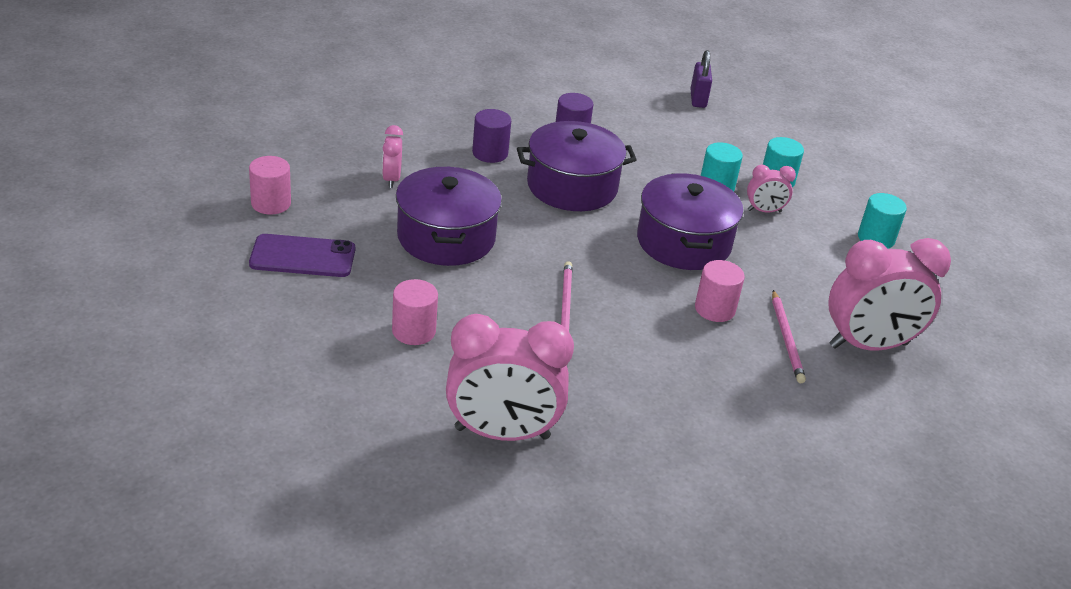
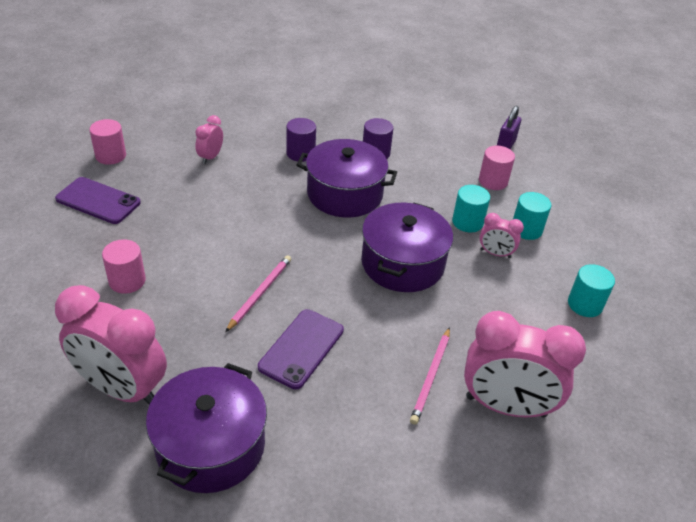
camera: 25 degrees right, 5 degrees up
(446, 237) = (213, 211): purple pot -> purple pot (210, 445)
(648, 347) = (301, 348): none -> purple phone
(714, 309) = (385, 330): pink cylinder -> pink cylinder (493, 181)

